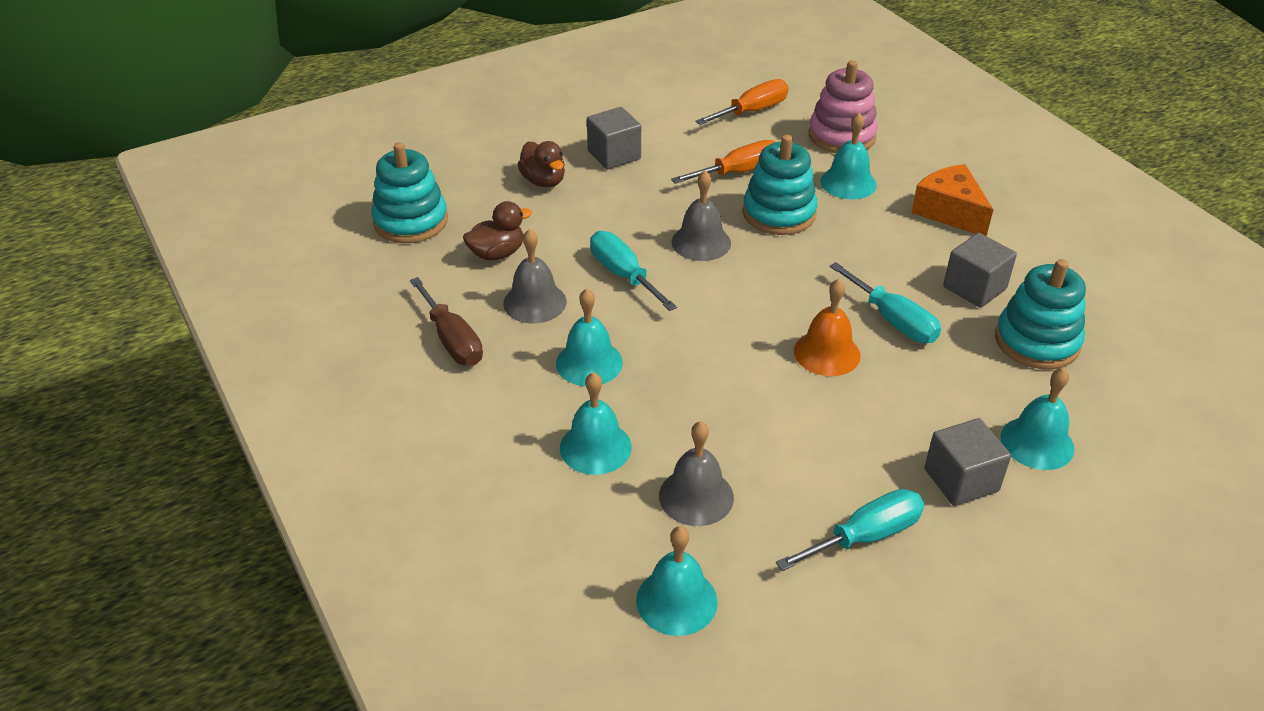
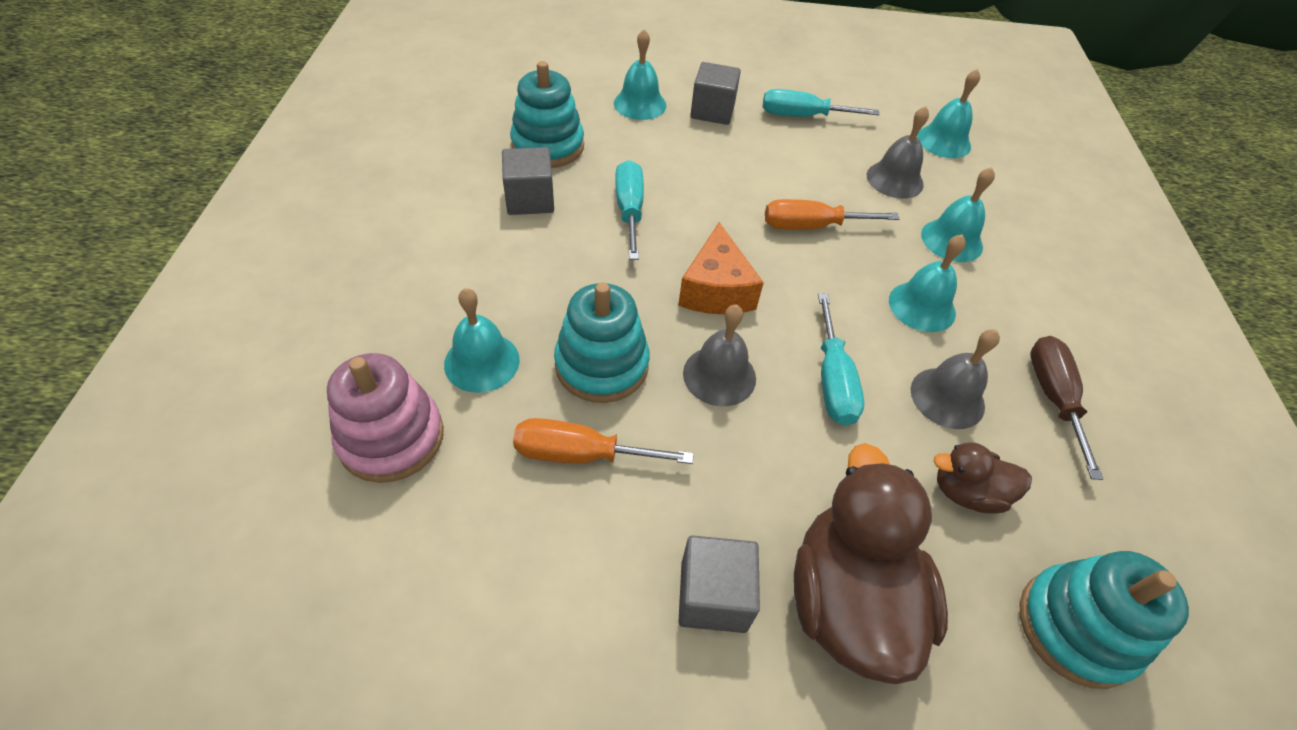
camera: 150 degrees left, 10 degrees up
(543, 181) = (848, 600): brown duck -> brown duck, size x1.93
(752, 111) = (436, 569): orange screwdriver -> orange screwdriver (811, 226)
(827, 353) = (711, 215): orange bell -> none
(949, 212) = (439, 271): orange cheese -> orange cheese (716, 290)

